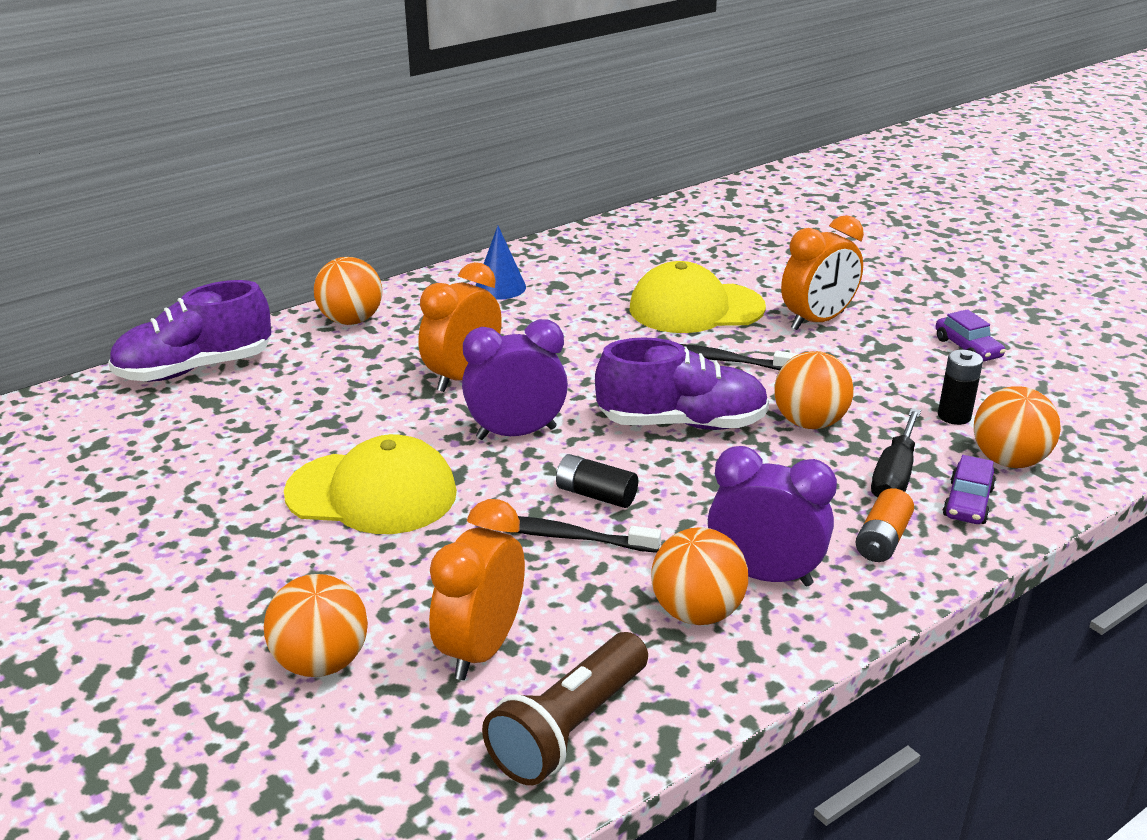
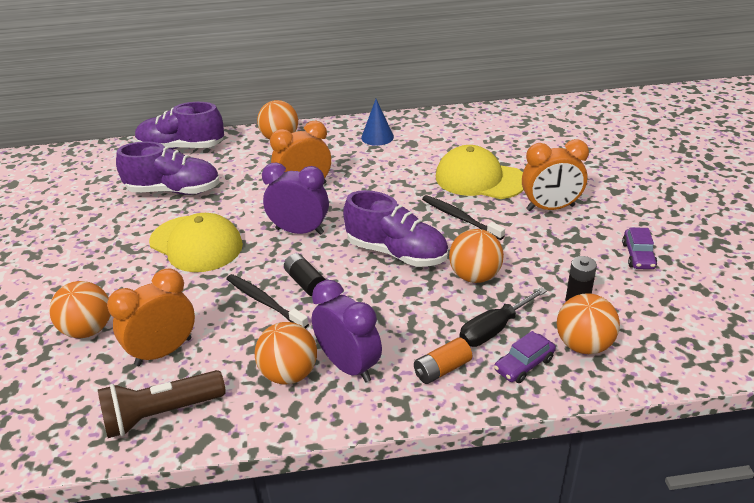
camera: 30 degrees right, 5 degrees up
(250, 431) = (174, 191): none -> purple shoe

